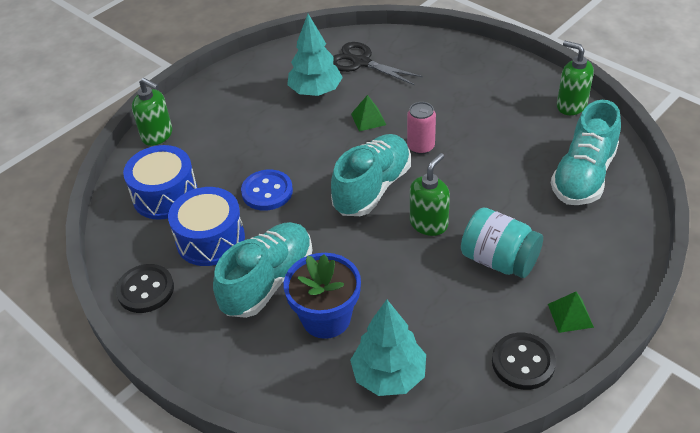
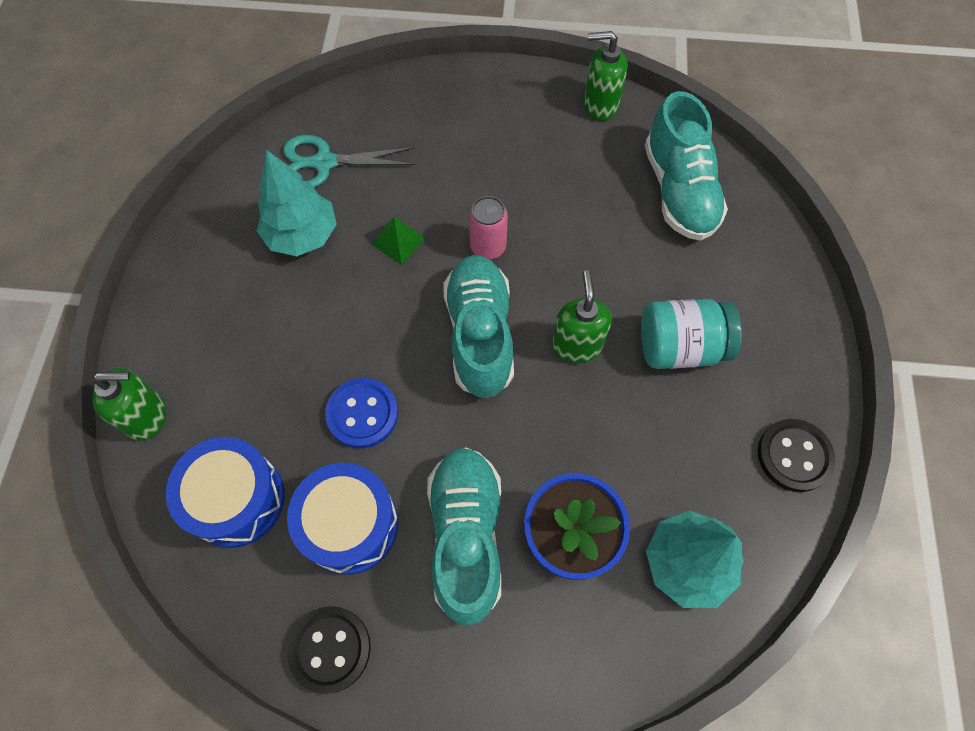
camera: 40 degrees left, 20 degrees up
(360, 62) = (323, 163): black scissors -> turquoise scissors
(570, 315) = (792, 371): green pyramid -> none

